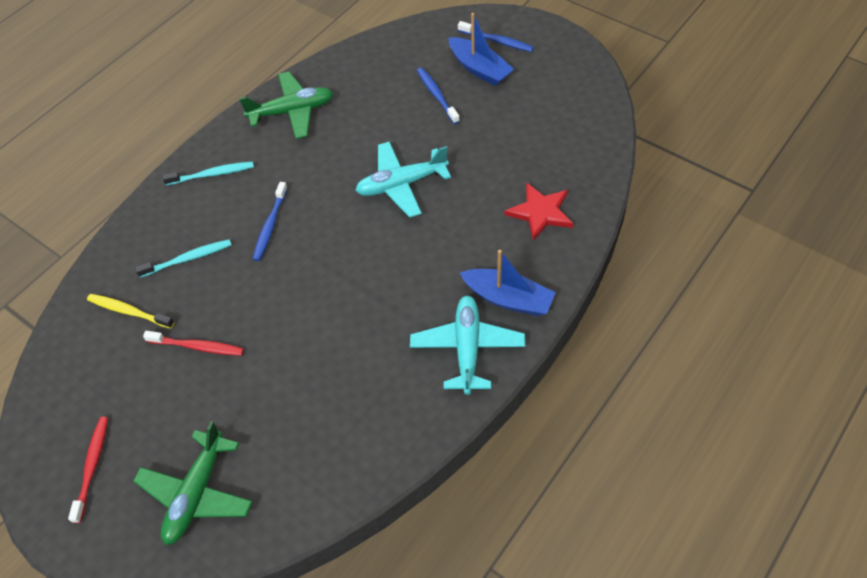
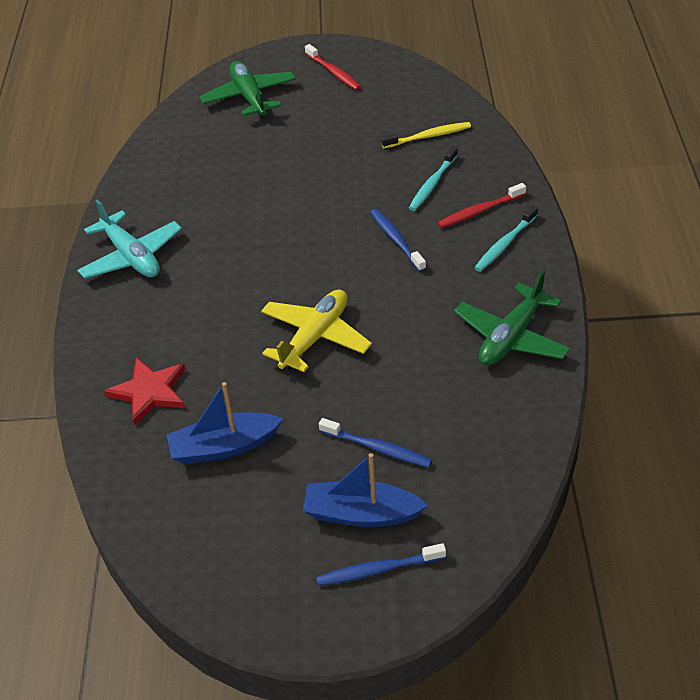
camera: 140 degrees right, 10 degrees down
(197, 347) = (347, 148): red toothbrush -> red toothbrush (479, 211)
(401, 184) = (315, 337): turquoise plane -> yellow plane
(508, 299) = (124, 306): blue boat -> blue boat (224, 447)

